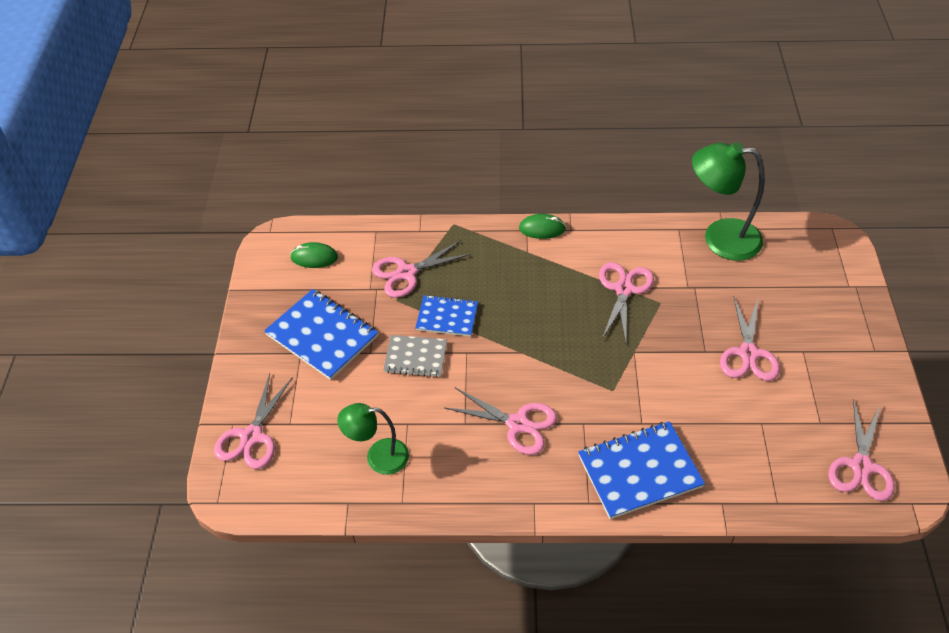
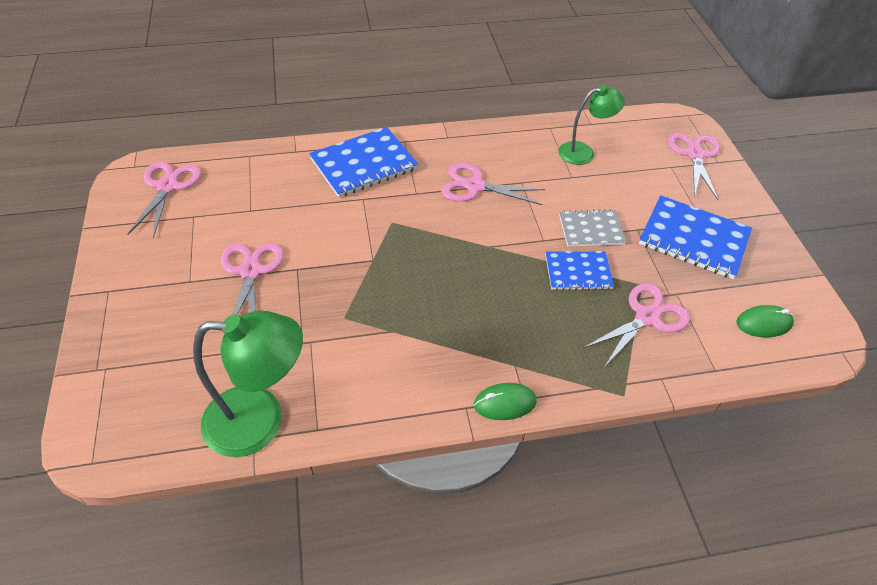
camera: 165 degrees right, 0 degrees up
(623, 289) = (388, 328): pink scissors -> none

